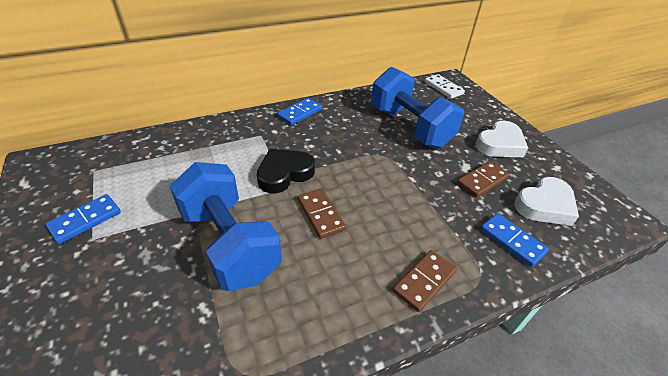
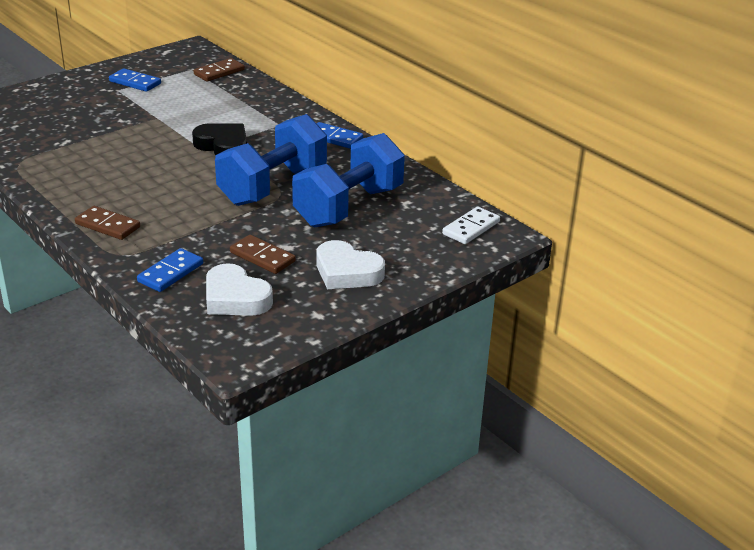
camera: 75 degrees right, 10 degrees down
(229, 243) = (127, 138): blue dumbbell -> blue dumbbell (273, 186)
(321, 214) = (173, 171): brown domino -> brown domino (219, 72)

